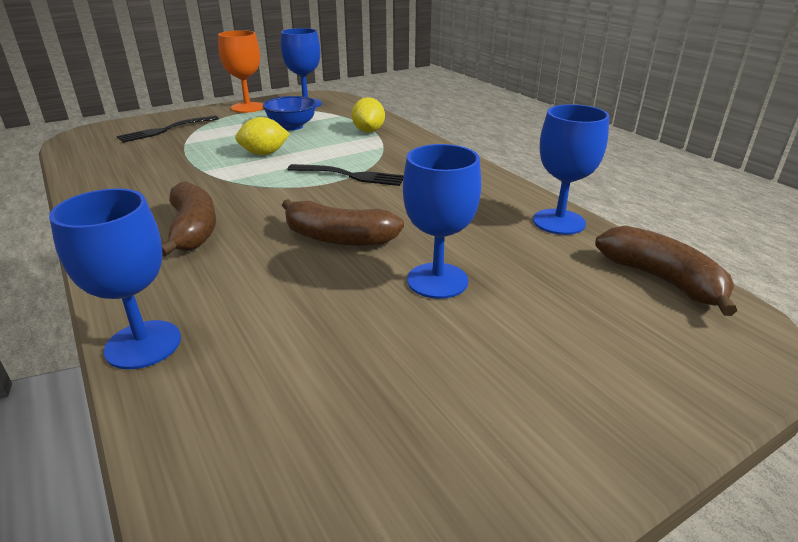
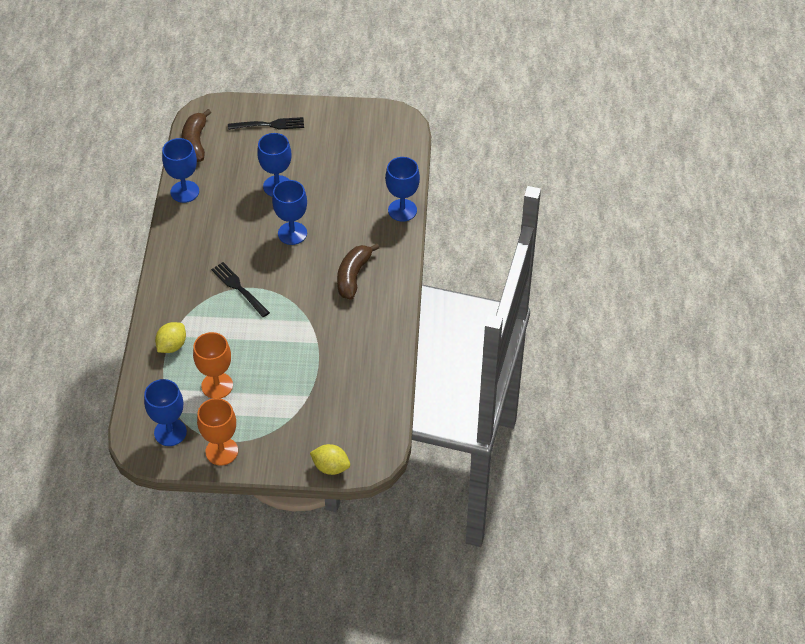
camera: 145 degrees left, 20 degrees up
(166, 130) = (309, 432): black fork -> black fork (269, 125)
(264, 153) = (266, 347): yellow lemon -> yellow lemon (331, 467)
(292, 126) = (217, 385): blue bowl -> orange goblet
(339, 238) = (292, 233): brown banana -> blue goblet

